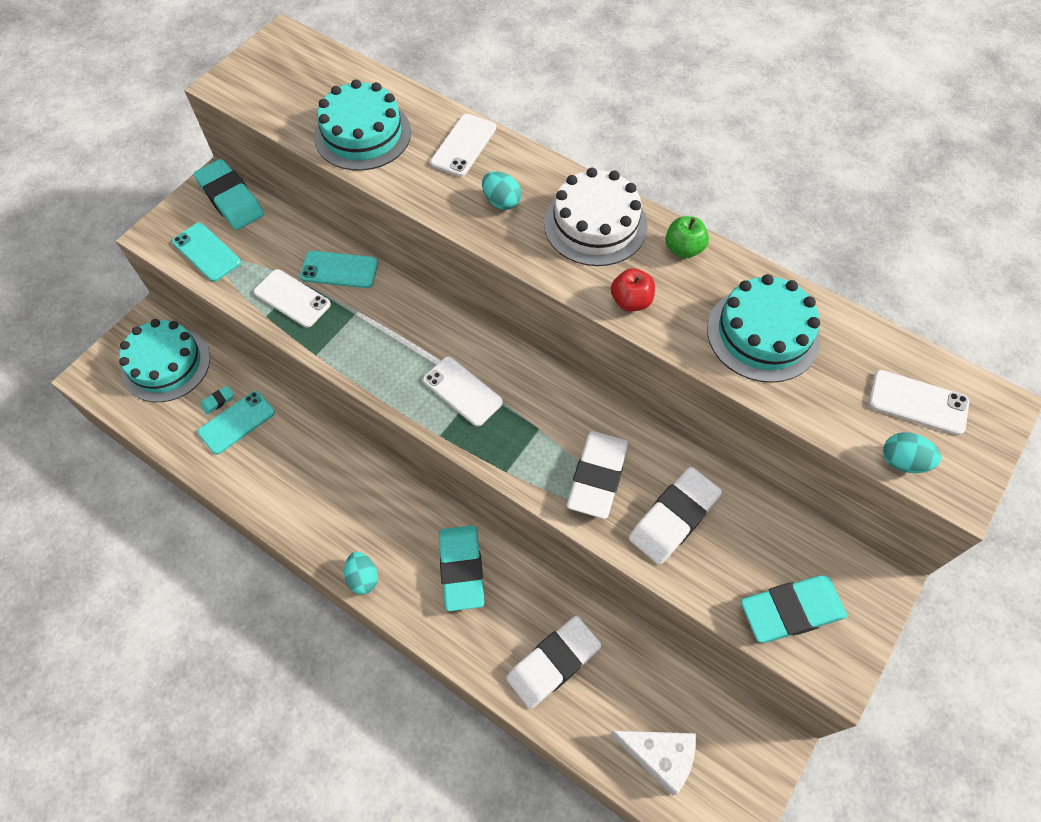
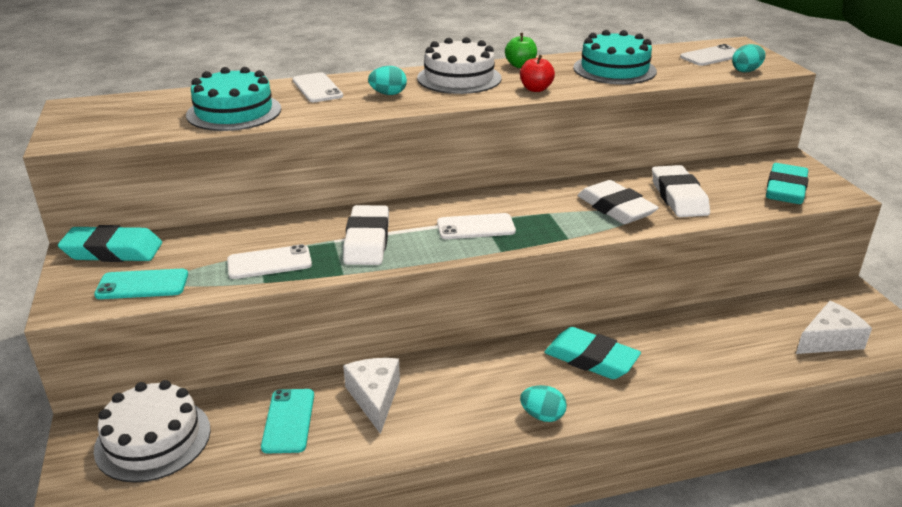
camera: 50 degrees left, 30 degrees down
(166, 364) = (153, 439): turquoise cake -> white cake
(218, 401) = (248, 422): turquoise eraser -> none
(298, 454) = (374, 398): none -> white cheese
(339, 270) = (281, 232): turquoise phone -> none
(553, 663) = (715, 352): white eraser -> white eraser (367, 241)

